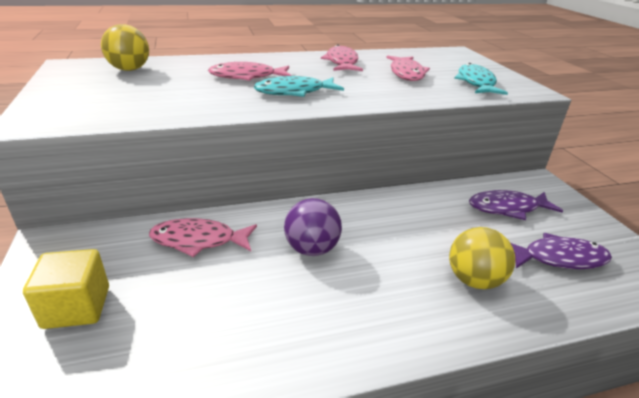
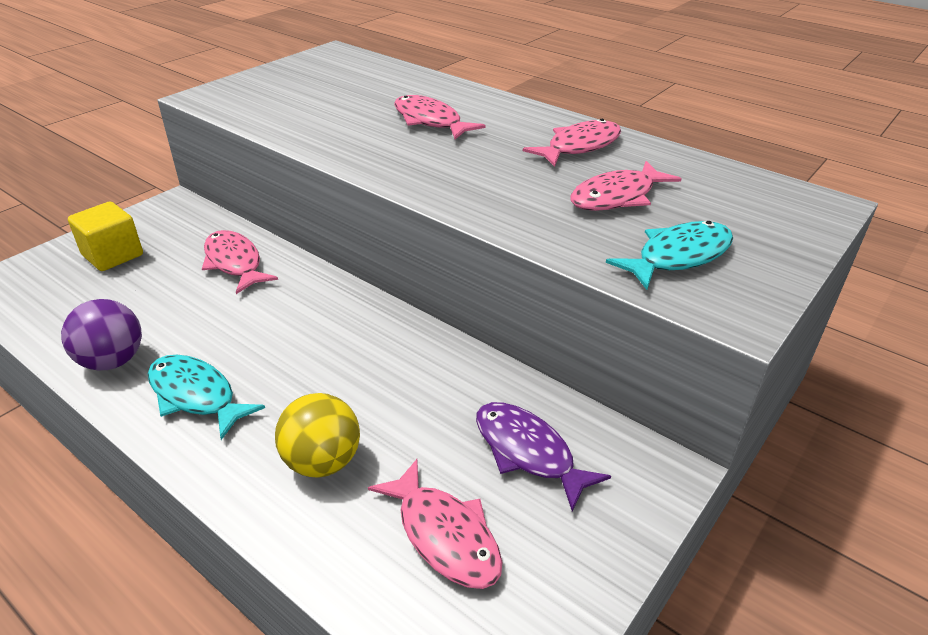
camera: 55 degrees right, 5 degrees up
(129, 69) = (361, 73): yellow ball -> none
(294, 92) = (424, 157): turquoise fish -> turquoise fish (196, 395)
(312, 249) = (278, 327): purple ball -> purple ball (112, 361)
(559, 258) = (444, 535): purple fish -> pink fish

